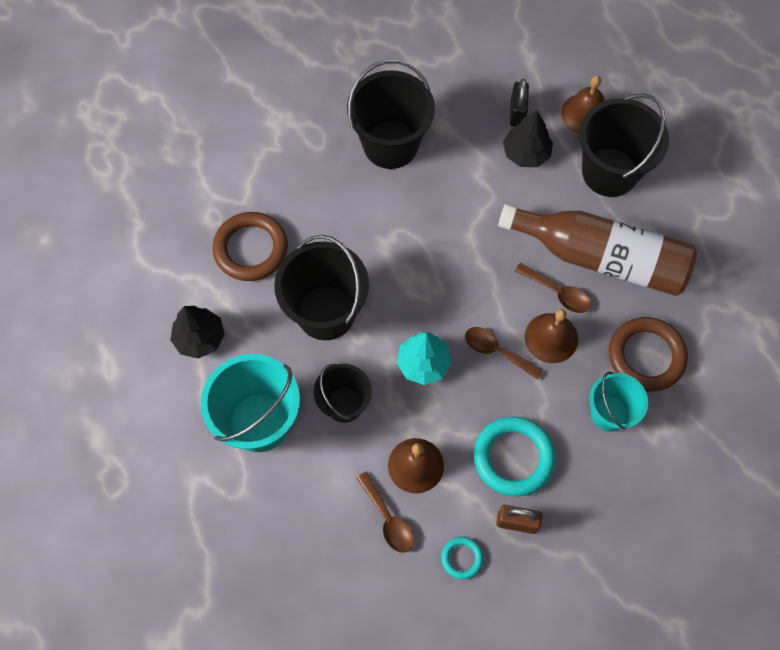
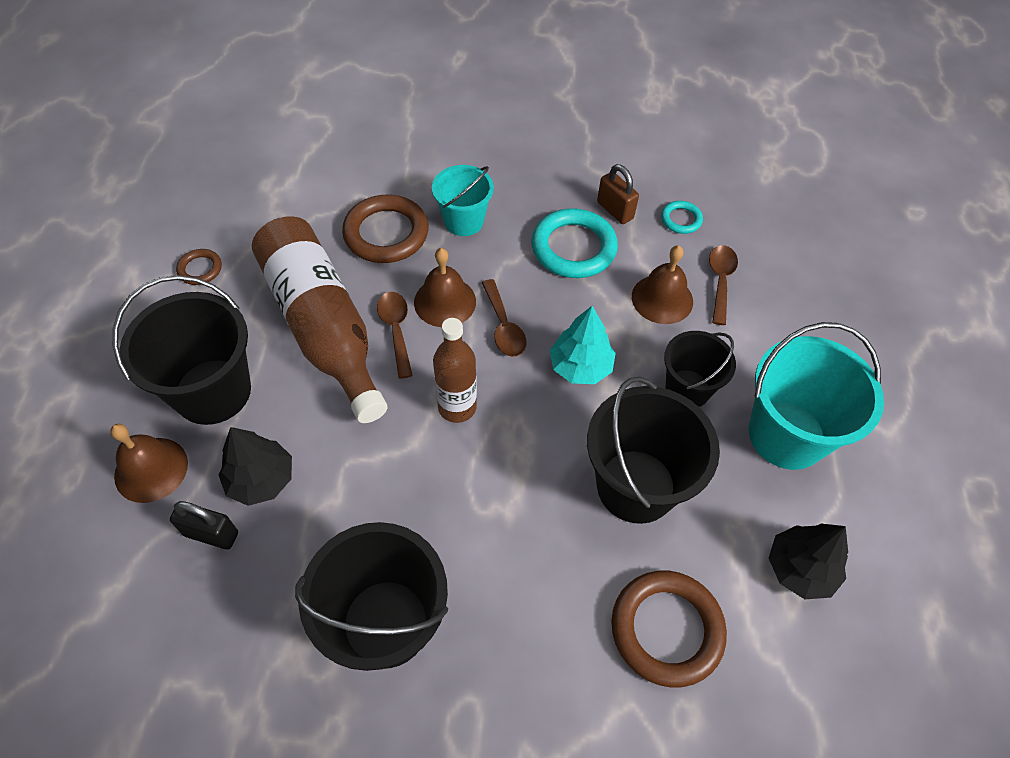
camera: 140 degrees left, 10 degrees down
(469, 275) = (457, 407): none -> brown bottle
(517, 113) = (211, 534): black padlock -> black padlock turned 60 degrees clockwise
(719, 230) = (200, 269): none -> brown ring

